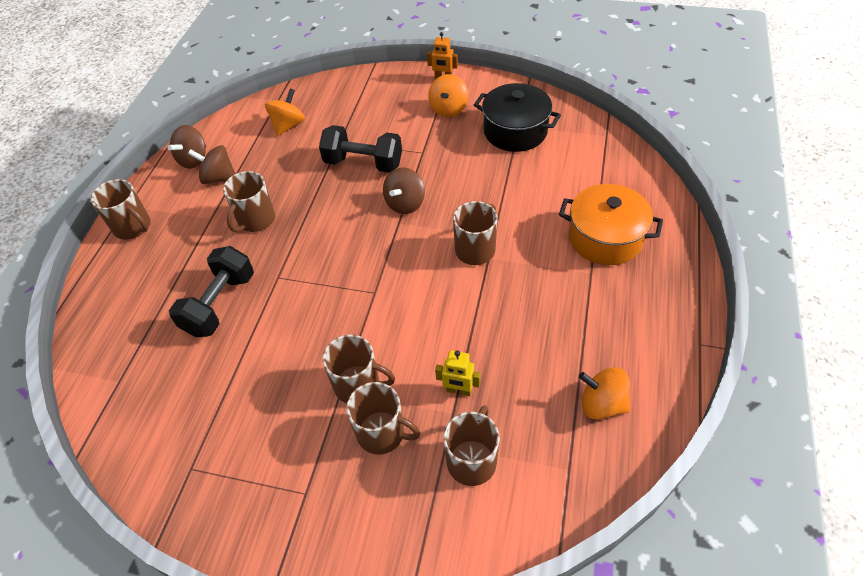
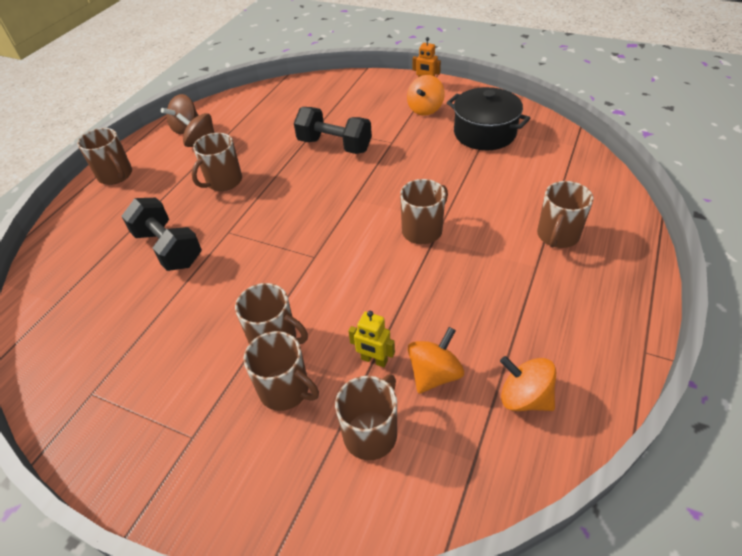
camera: 10 degrees right, 5 degrees down
(220, 304) = (168, 248): black dumbbell -> black dumbbell turned 75 degrees counterclockwise
(288, 125) = (276, 109): orange spinning top -> orange spinning top (434, 374)
(405, 203) = (364, 183): brown spinning top -> none
(605, 238) = (557, 236): orange pot -> brown mug

